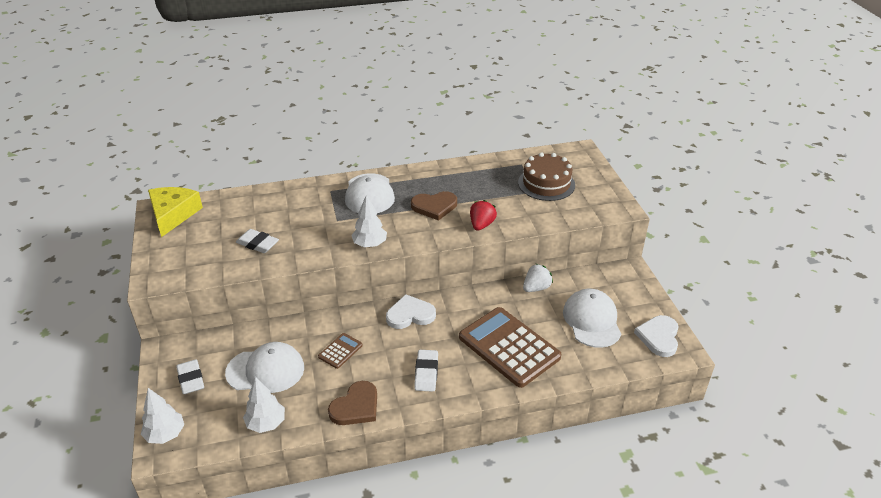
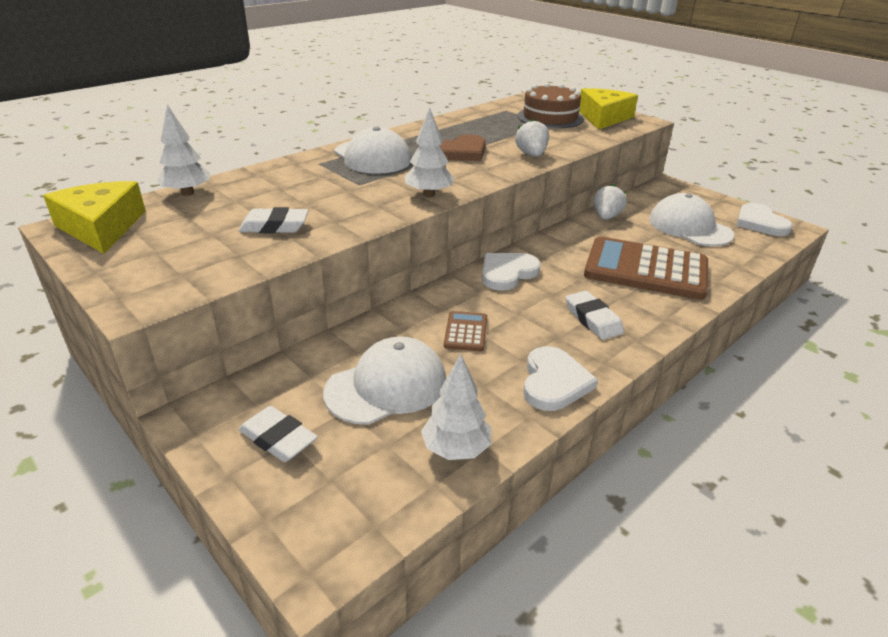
camera: 30 degrees left, 5 degrees down
(165, 434) = (304, 533): white tree -> white tree (187, 193)
(356, 406) = (554, 382): brown heart -> white heart
(481, 225) = (531, 155): red strawberry -> white strawberry
(591, 196) = (603, 118): none -> yellow cheese

